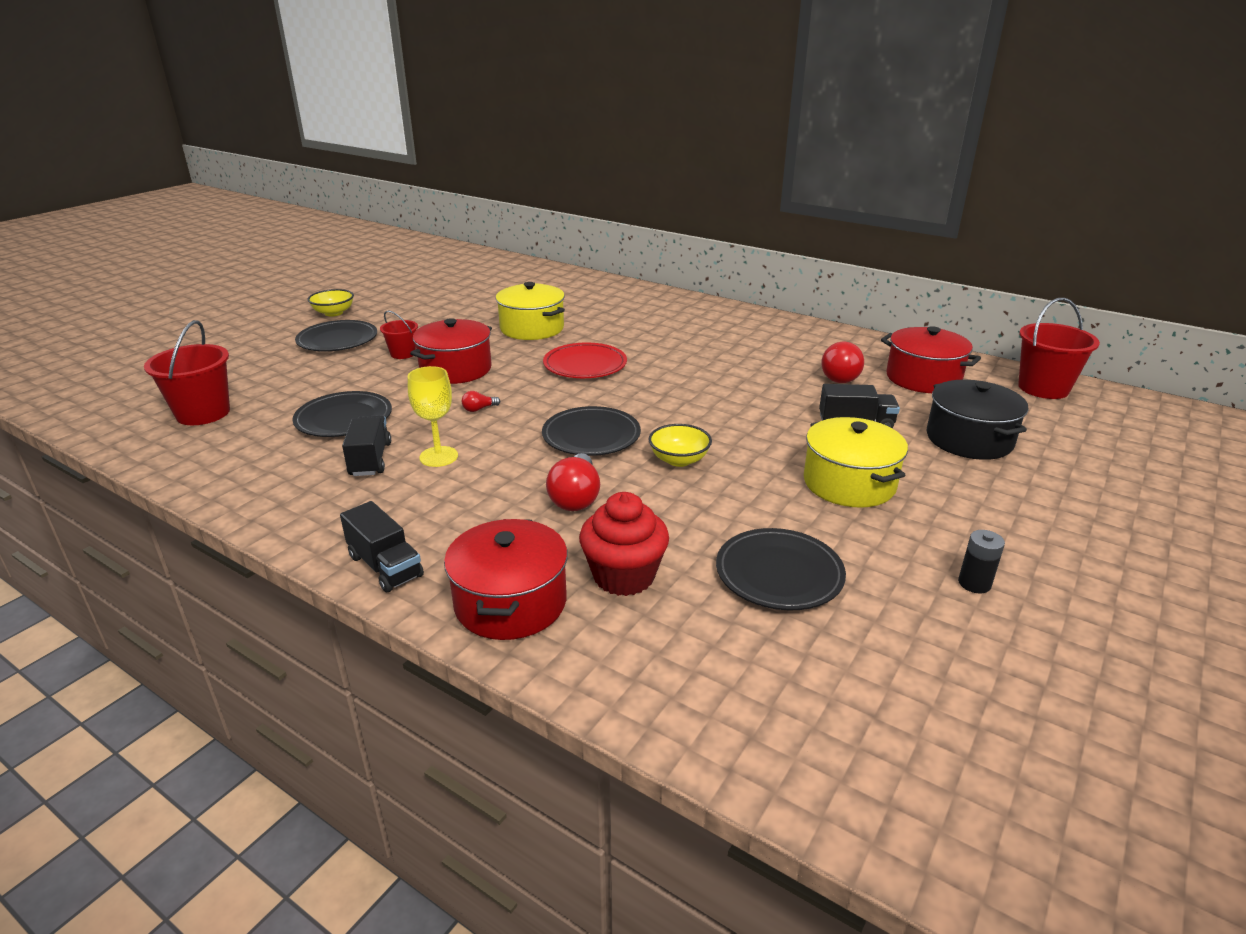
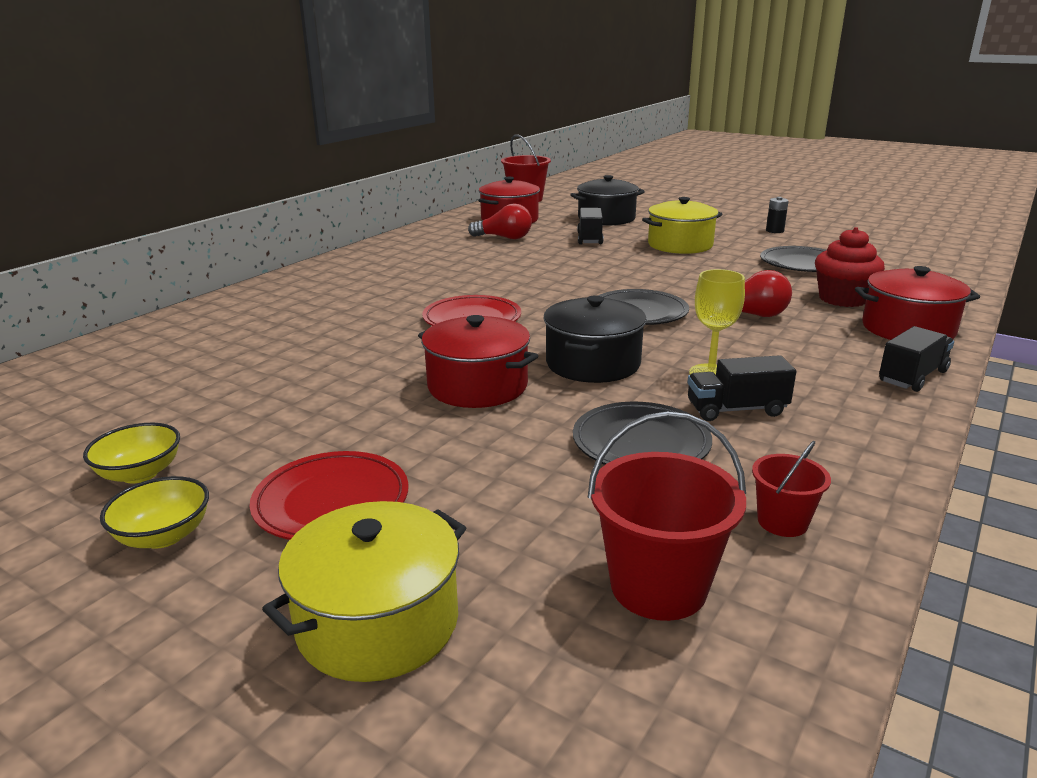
camera: 90 degrees left, 5 degrees down
(337, 340) = (331, 502): black plate -> red plate
(403, 354) = (413, 430): red bucket -> red bucket (782, 522)
(479, 409) = (593, 363): red light bulb -> black pot
(532, 328) = (344, 350): yellow pot -> yellow pot (378, 622)
(679, 460) = (669, 284): yellow bowl -> yellow bowl (140, 473)

